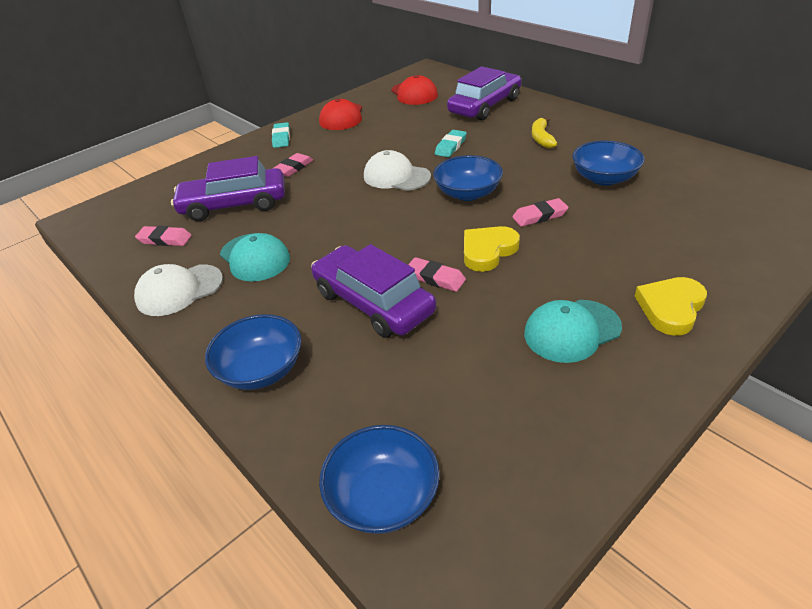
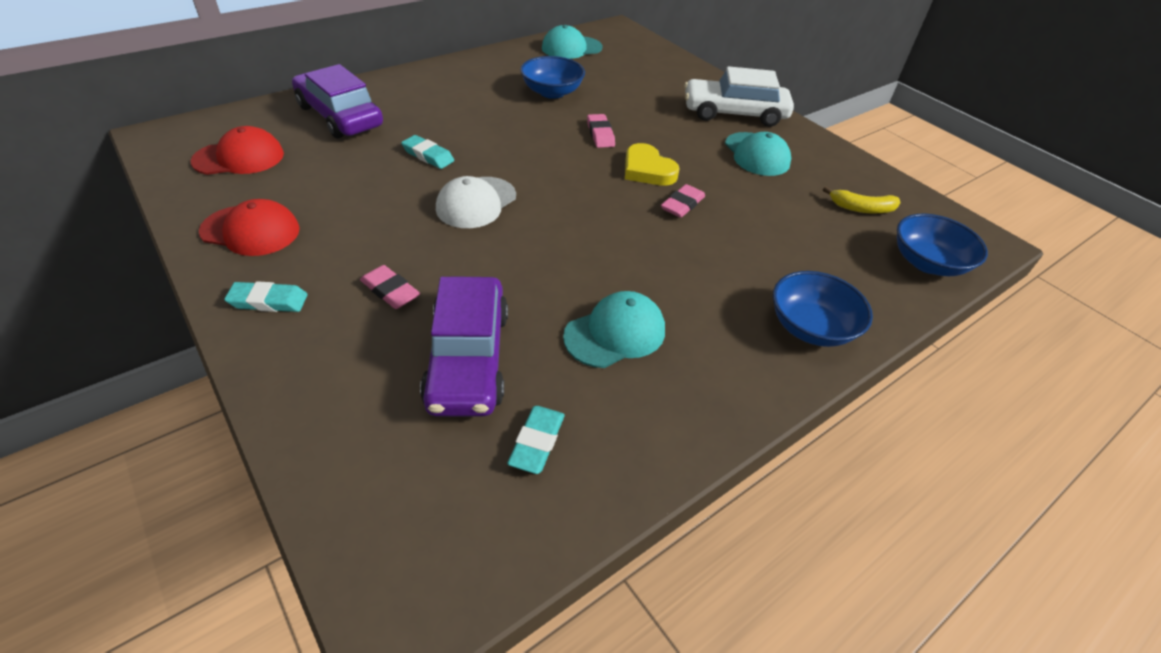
camera: 90 degrees left, 5 degrees up
(165, 239) = (537, 442): pink eraser -> turquoise eraser
(179, 290) = (671, 409): white cap -> none
(373, 302) = (714, 245): purple car -> none
(467, 193) = (541, 163): blue bowl -> none
(541, 138) = (453, 102): yellow banana -> yellow banana (861, 208)
(670, 308) = (734, 113): yellow heart -> white car
(725, 173) = (571, 48): none -> turquoise cap

